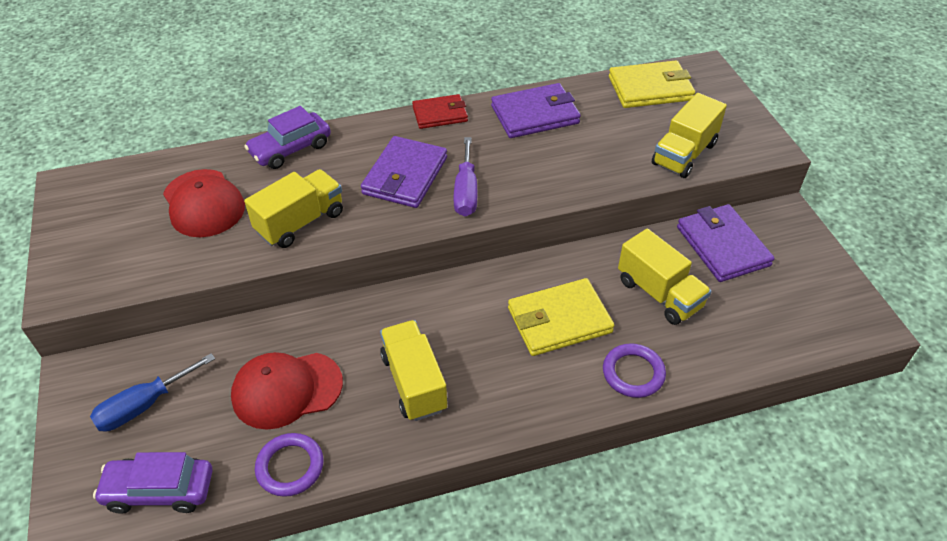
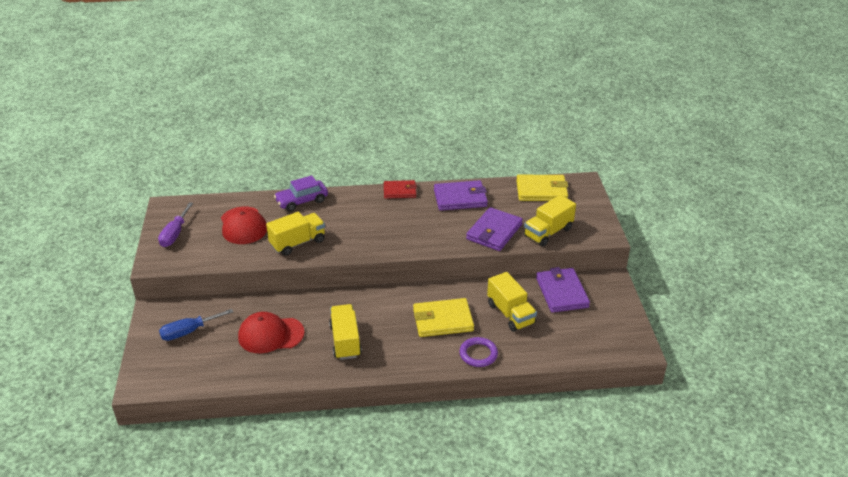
camera: 10 degrees right, 10 degrees down
(159, 490) = (189, 374): purple car -> none
(290, 467) = (263, 373): purple ring -> none
(405, 176) = (367, 224): purple wallet -> purple wallet (494, 232)
(466, 192) = (402, 238): purple screwdriver -> purple screwdriver (175, 234)

